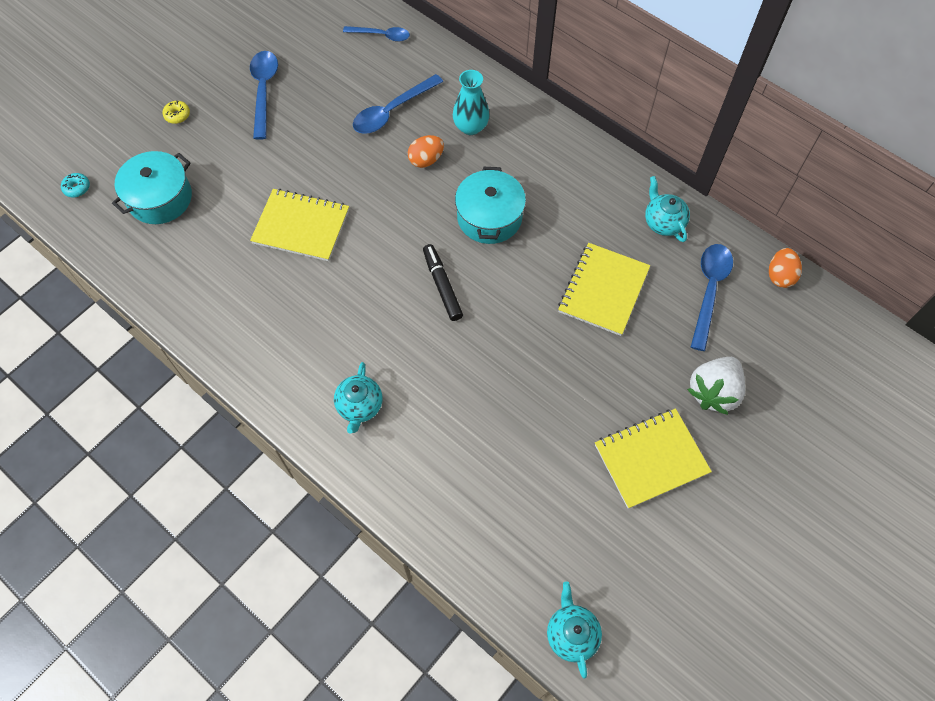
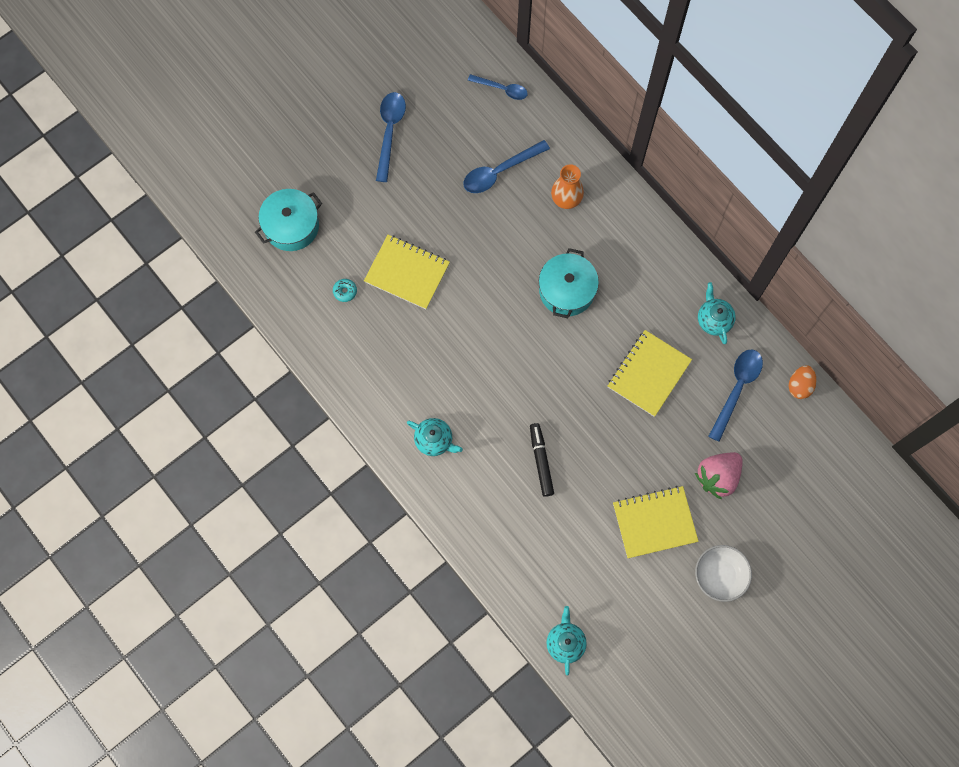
camera: 10 degrees right, 10 degrees up
(77, 188) = (222, 204): turquoise donut -> turquoise donut (345, 291)
(177, 115) = (312, 145): yellow donut -> none
(359, 406) = (434, 440): turquoise teapot -> turquoise teapot turned 75 degrees counterclockwise
(426, 160) = (522, 226): orange egg -> none
(442, 285) = (516, 347): black marker -> black marker (541, 461)
(470, 127) = (566, 199): turquoise vase -> orange vase
(713, 392) = (717, 477): white strawberry -> pink strawberry
(748, 510) = (720, 575): none -> white bowl

